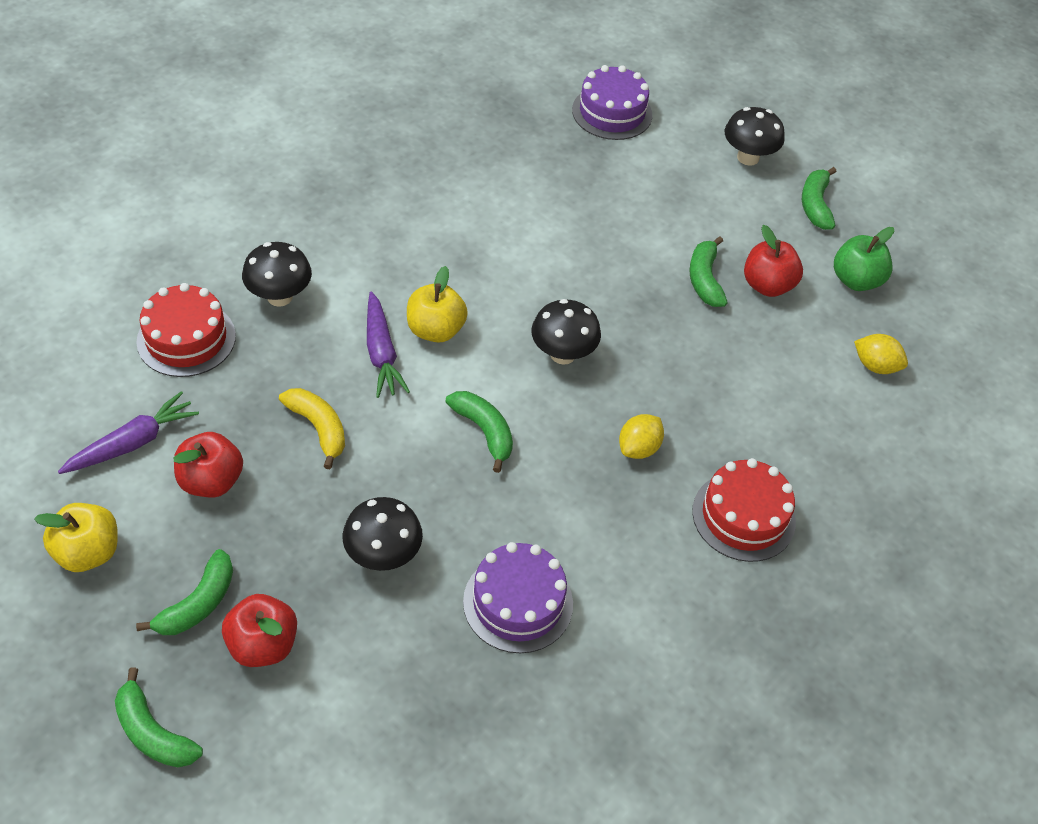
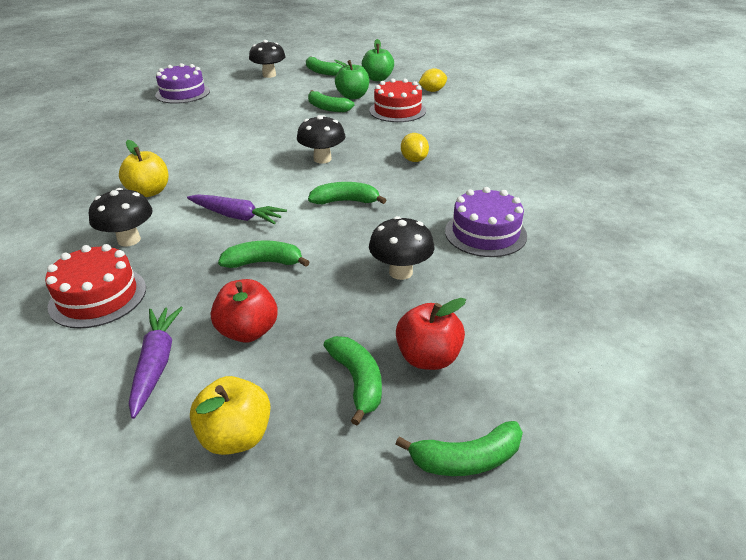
camera: 50 degrees left, 15 degrees down
(318, 428) = (264, 262): yellow banana -> green banana
(435, 330) = (247, 191): yellow apple -> yellow apple (149, 192)
(743, 516) = (488, 148): red cake -> red cake (397, 110)
(767, 285) = (353, 96): red apple -> green apple

